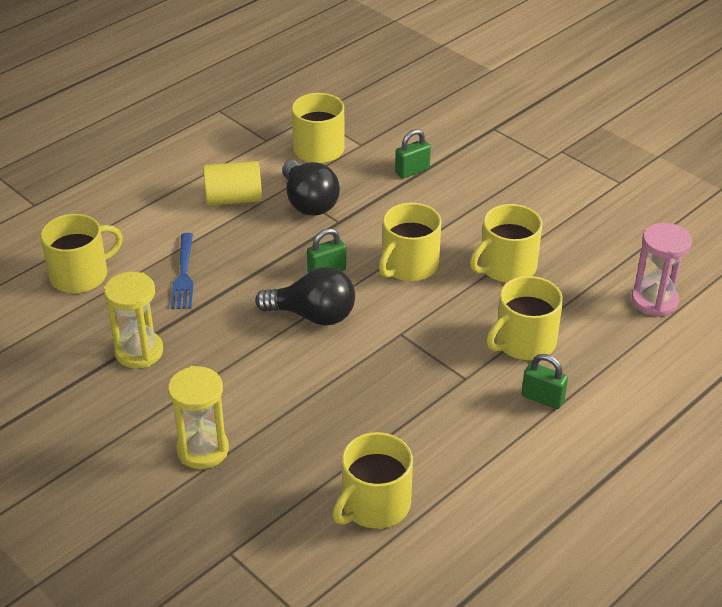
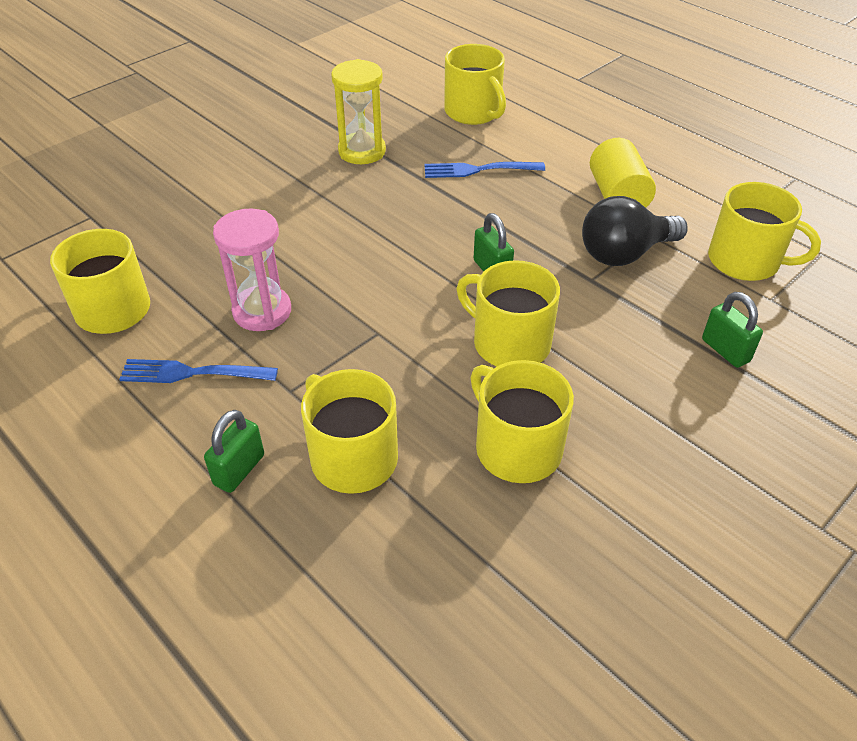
camera: 90 degrees right, 5 degrees up
(202, 450) = (222, 195): yellow hourglass -> none
(313, 315) = (412, 261): black light bulb -> none
(450, 436) = (194, 373): none -> blue fork
(654, 301) = (441, 651): pink hourglass -> pink hourglass (262, 311)

